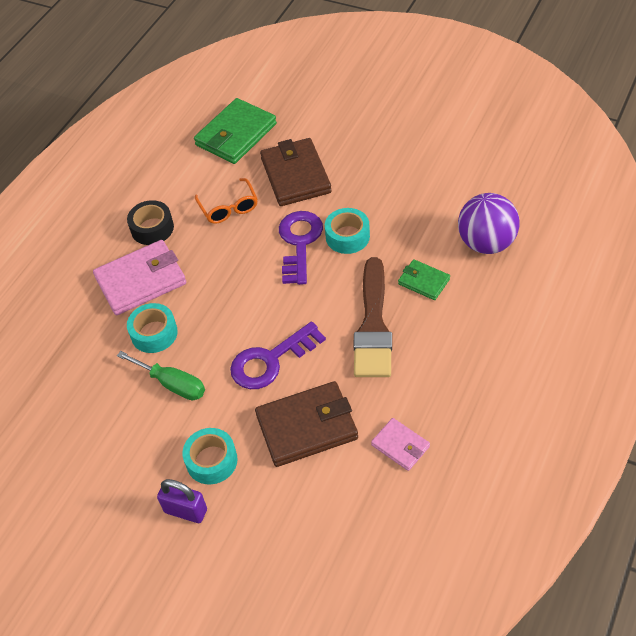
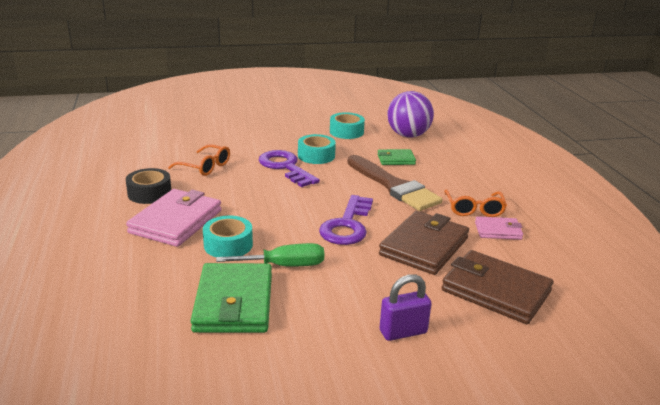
camera: 45 degrees left, 25 degrees down
(211, 461) = (381, 294): turquoise tape -> turquoise tape (346, 132)
(236, 134) = (163, 135): green wallet -> green wallet (233, 302)
(296, 175) = (238, 141): brown wallet -> brown wallet (496, 291)
(414, 403) = (474, 209): none -> orange glasses

